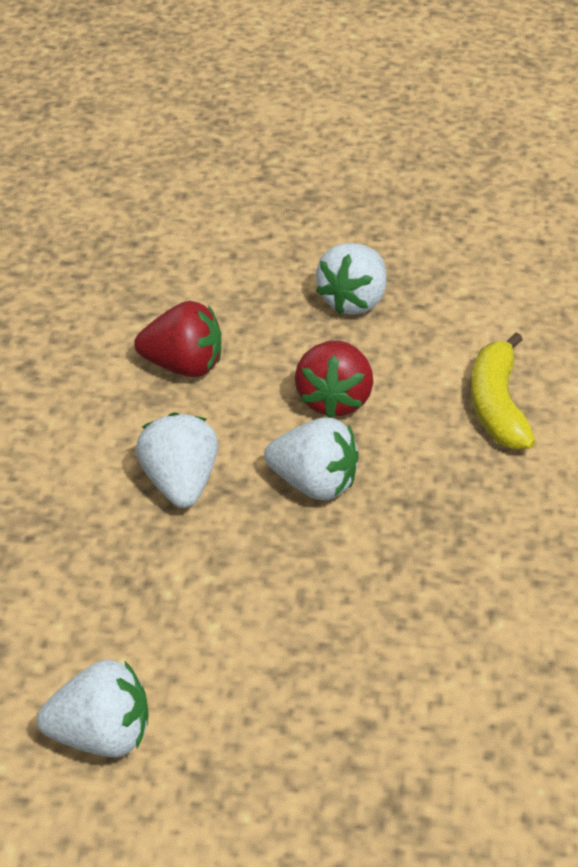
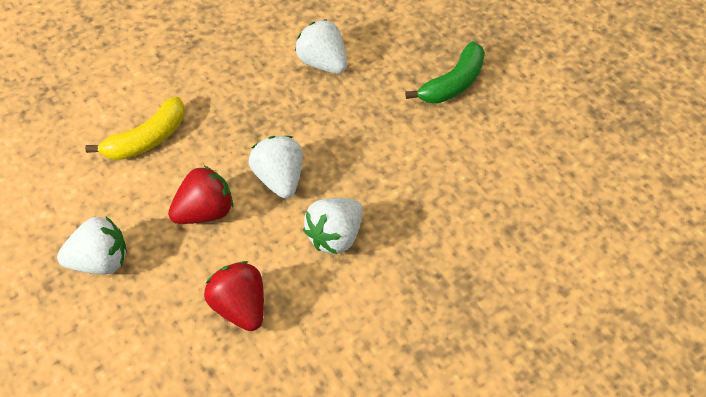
camera: 130 degrees left, 10 degrees up
(102, 735) = (504, 154): white strawberry -> white strawberry (323, 63)
(284, 776) = (453, 83): none -> green banana

